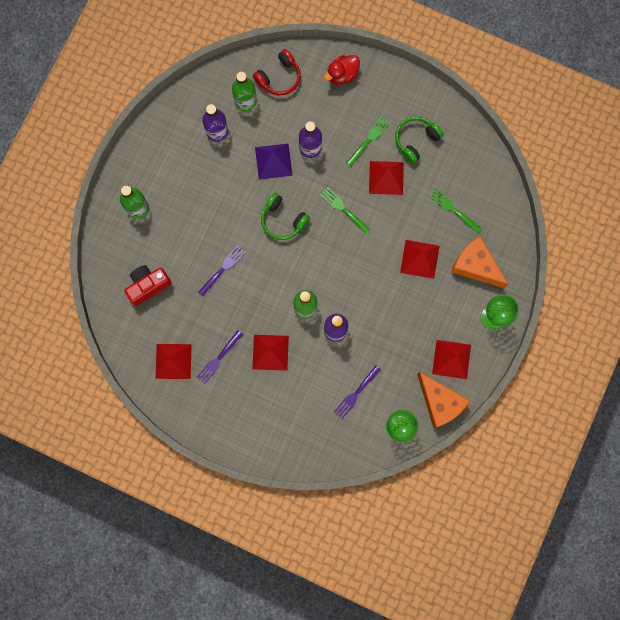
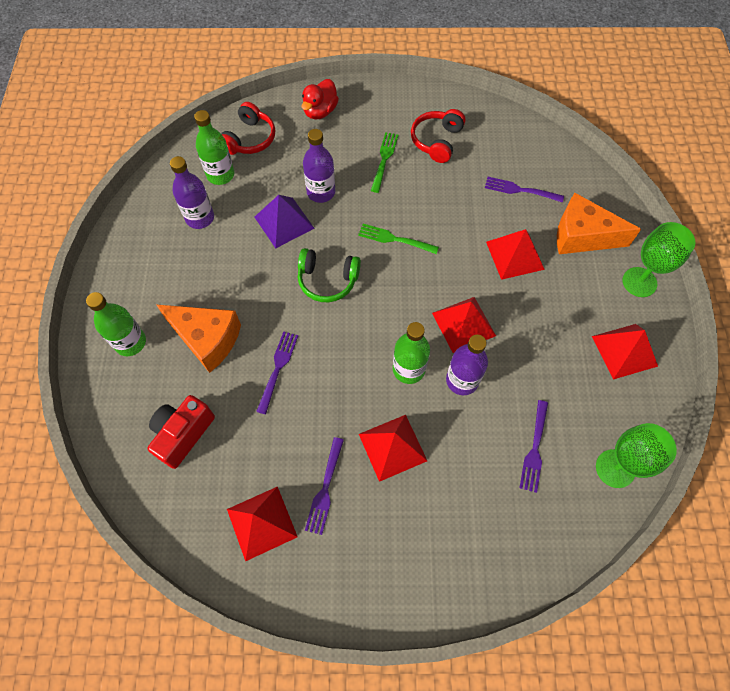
camera: 25 degrees left, 15 degrees down
(386, 177) = (425, 188): red pyramid -> red pyramid (463, 324)
(416, 140) = (436, 141): green headphones -> red headphones
(440, 402) = (645, 410): orange cheese -> orange cheese (207, 339)
(454, 210) = (520, 190): green fork -> purple fork

